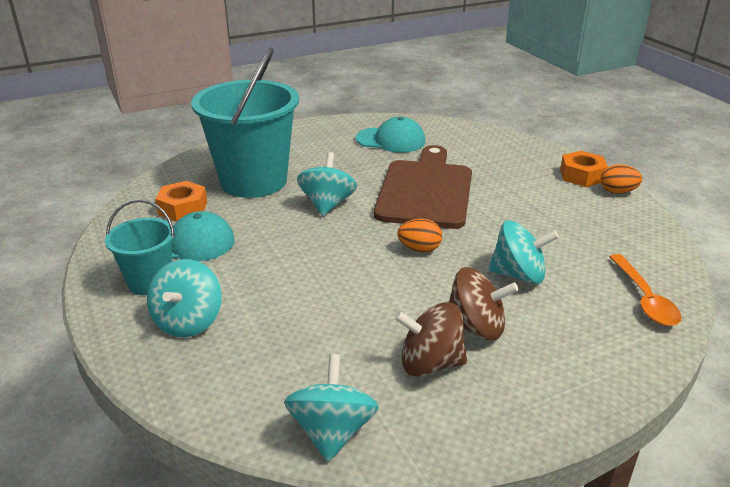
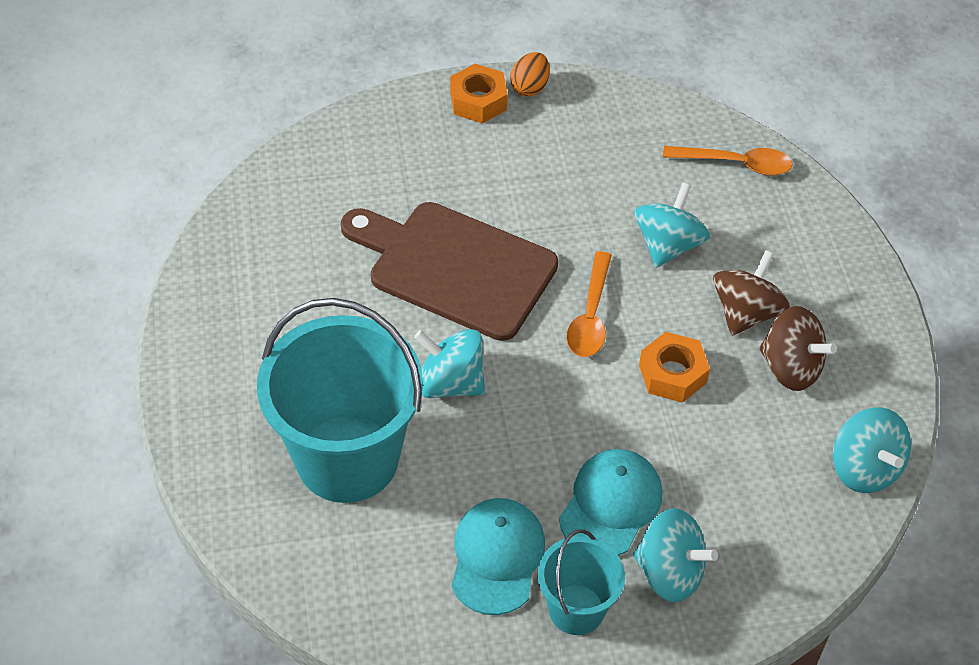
camera: 75 degrees left, 20 degrees up
(183, 208) = (396, 558): orange nut -> orange nut (672, 374)
(332, 431) = (864, 468): turquoise spinning top -> turquoise spinning top turned 135 degrees counterclockwise
(391, 140) = (285, 261): turquoise cap -> turquoise cap (611, 504)
(419, 249) = (590, 316): orange egg -> orange spoon
(430, 363) = (790, 368): brown spinning top -> brown spinning top turned 75 degrees counterclockwise

